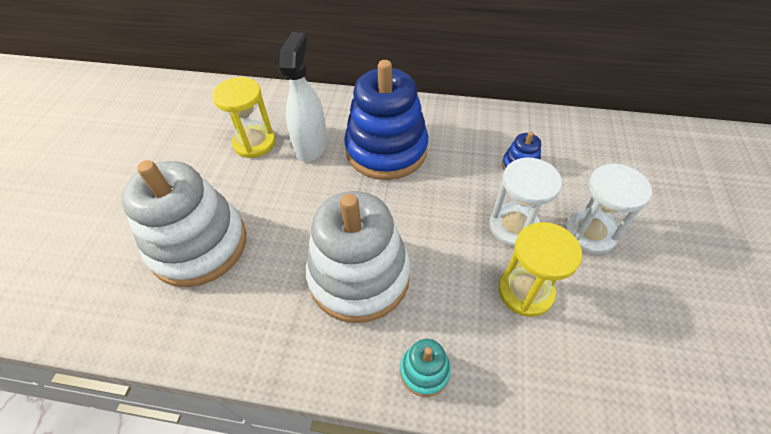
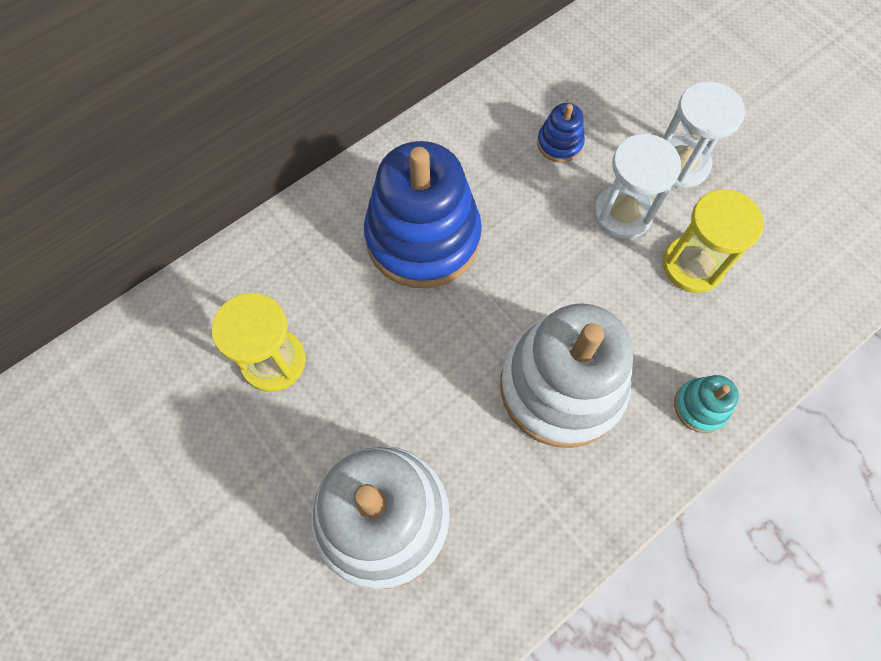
camera: 50 degrees left, 15 degrees up
(311, 146) = (341, 305): white spray bottle -> none

